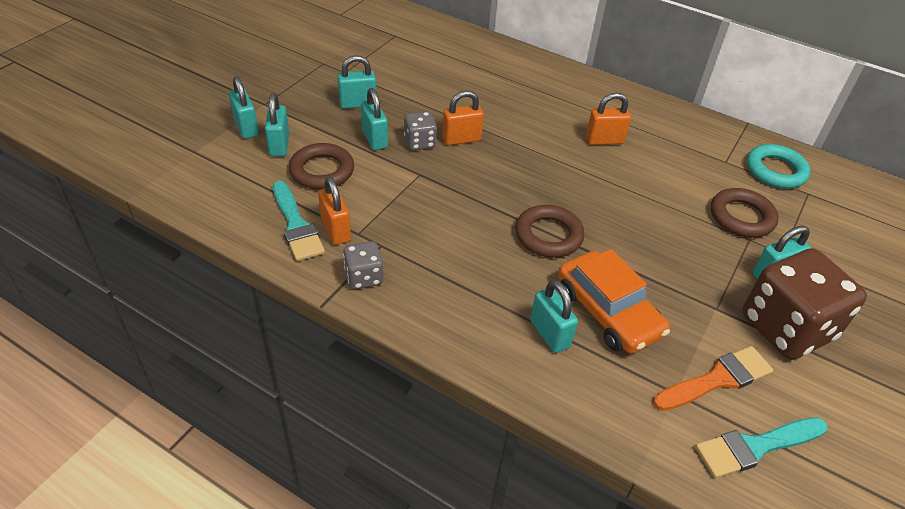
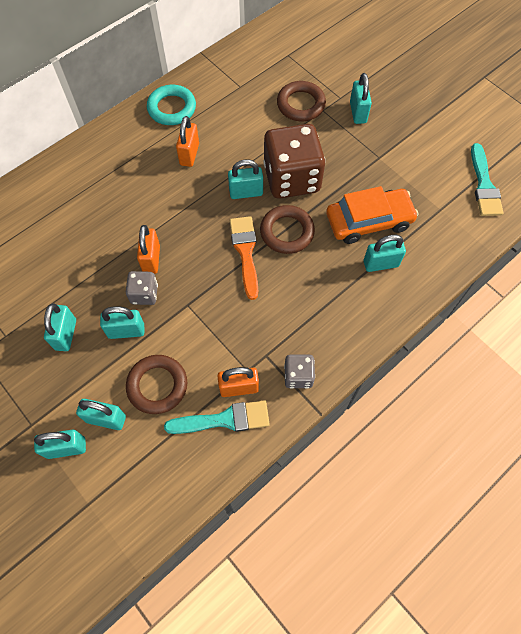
camera: 70 degrees left, 20 degrees up
(582, 192) = (246, 192): none -> turquoise padlock
(717, 379) = (435, 183): orange brush -> orange brush (245, 252)
(775, 170) = (259, 62): turquoise ring -> turquoise ring (172, 108)
(786, 327) = (402, 127): brown dice -> brown dice (292, 178)

